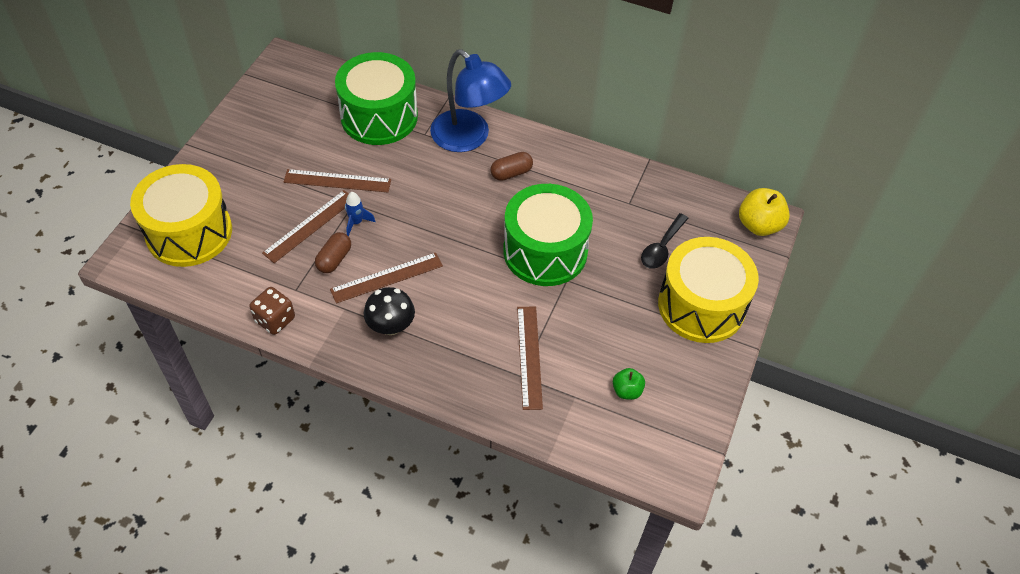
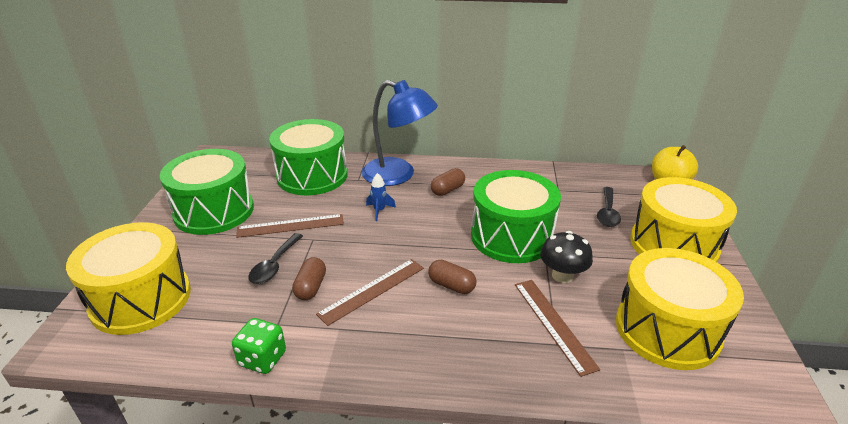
camera: 15 degrees left, 20 degrees down
(270, 142) = (214, 211): none -> green drum
(275, 320) = (262, 359): brown dice -> green dice
(309, 226) = (274, 265): brown ruler -> black spoon
(356, 222) = (322, 253): blue rocket -> blue rocket (379, 211)
(391, 326) = (396, 332): black mushroom -> black mushroom (562, 275)
(459, 292) = (451, 285): none -> brown capsule
(627, 391) = (667, 329): green apple -> yellow drum

